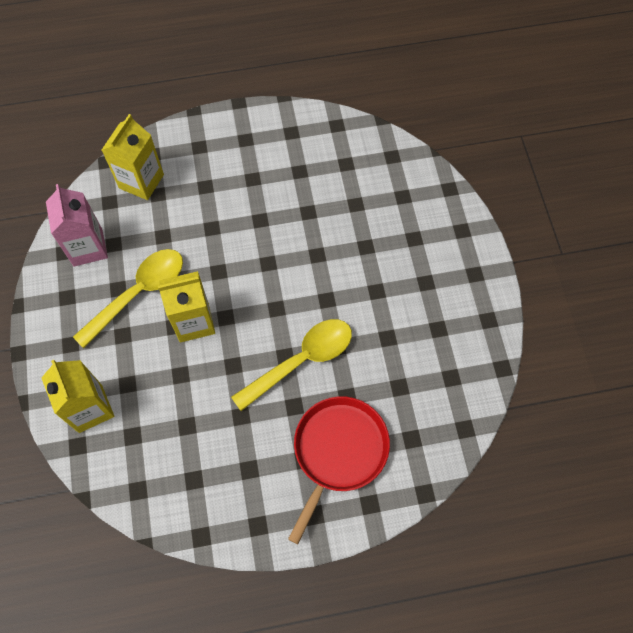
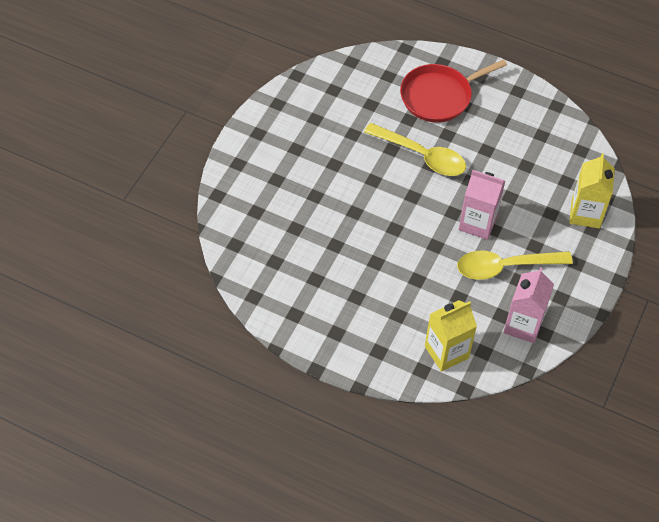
camera: 145 degrees left, 10 degrees down
(194, 322) = (477, 223): yellow carton -> pink carton
(301, 361) = (422, 155): yellow spoon -> yellow spoon turned 150 degrees counterclockwise

